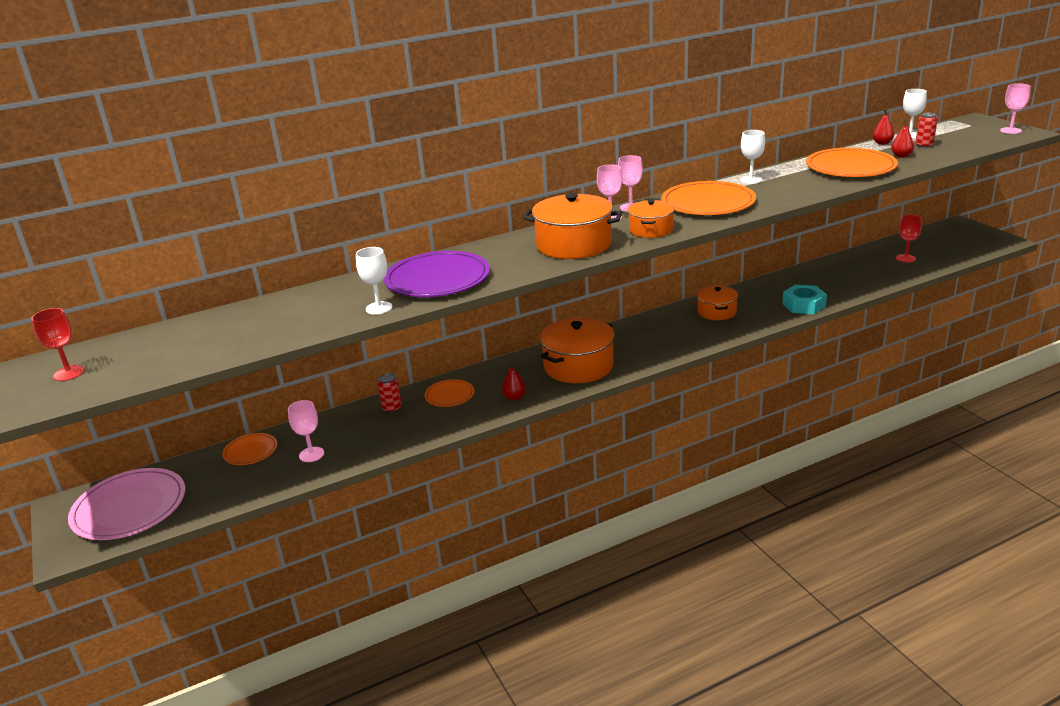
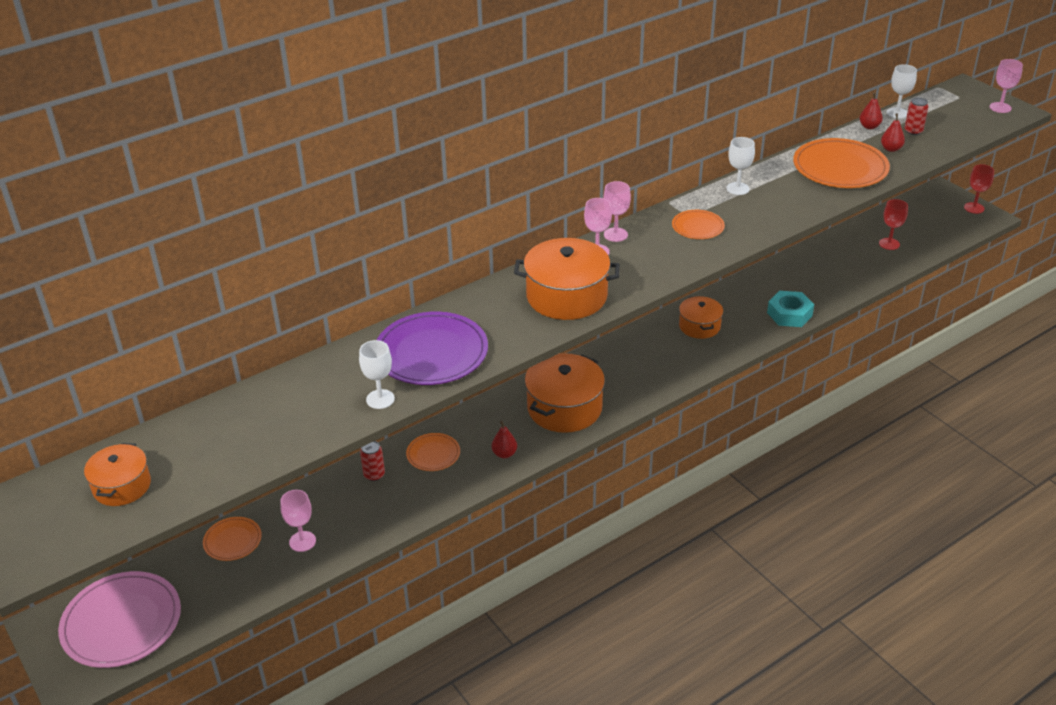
camera: 10 degrees left, 10 degrees up
(69, 373) = (67, 507): red goblet -> red goblet (974, 208)
(651, 230) = (644, 271): orange pot -> orange pot (122, 486)
(708, 203) = (697, 227): orange plate -> orange plate, size x0.52

